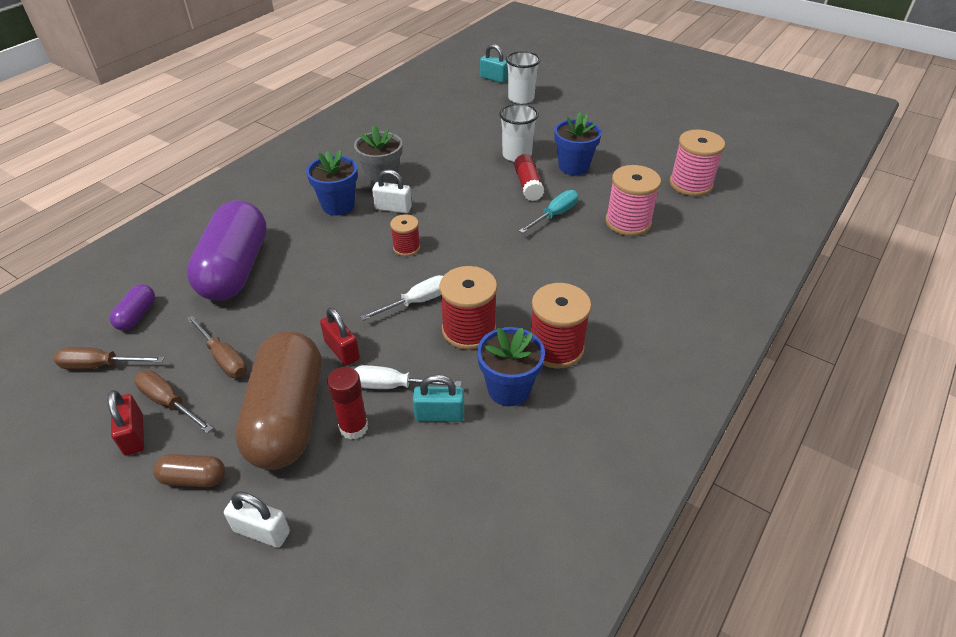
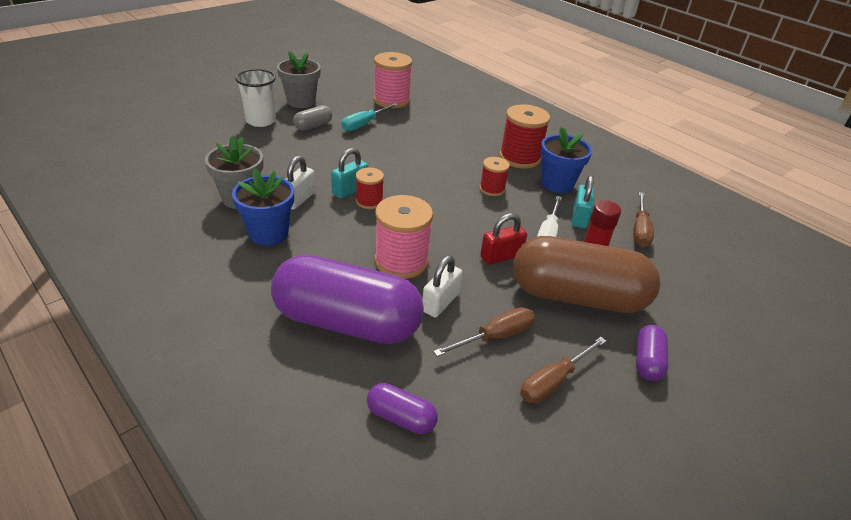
camera: 80 degrees left, 5 degrees down
(100, 365) = (486, 451): brown screwdriver -> brown screwdriver (640, 230)
(134, 435) = (596, 410): red padlock -> none
(194, 478) = (647, 361): brown capsule -> purple capsule
(262, 531) = (694, 319): white padlock -> white padlock (440, 302)
(417, 302) = (449, 207): white screwdriver -> none
(468, 330) = (492, 189): red spool -> red spool, size x0.57
(494, 78) = (99, 102): turquoise padlock -> turquoise padlock (350, 190)
(521, 98) = (159, 98): white cup -> none
(528, 185) = (313, 126): red glue stick -> grey capsule
(554, 215) = (364, 124): turquoise screwdriver -> turquoise screwdriver turned 105 degrees counterclockwise
(573, 166) = (301, 102): blue flower pot -> grey flower pot
(690, 184) = (360, 69): pink spool -> pink spool (401, 261)

